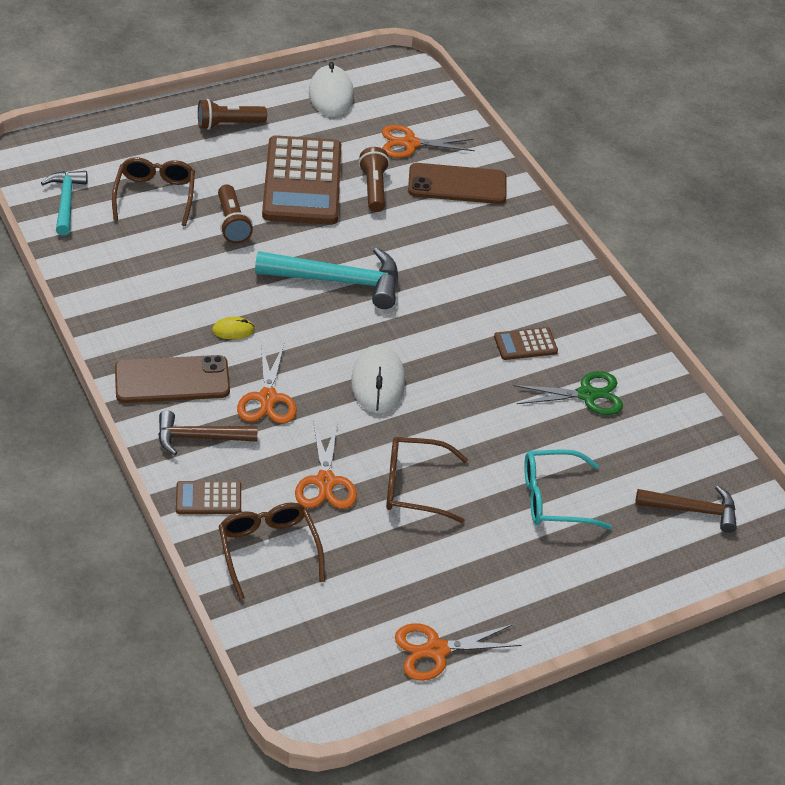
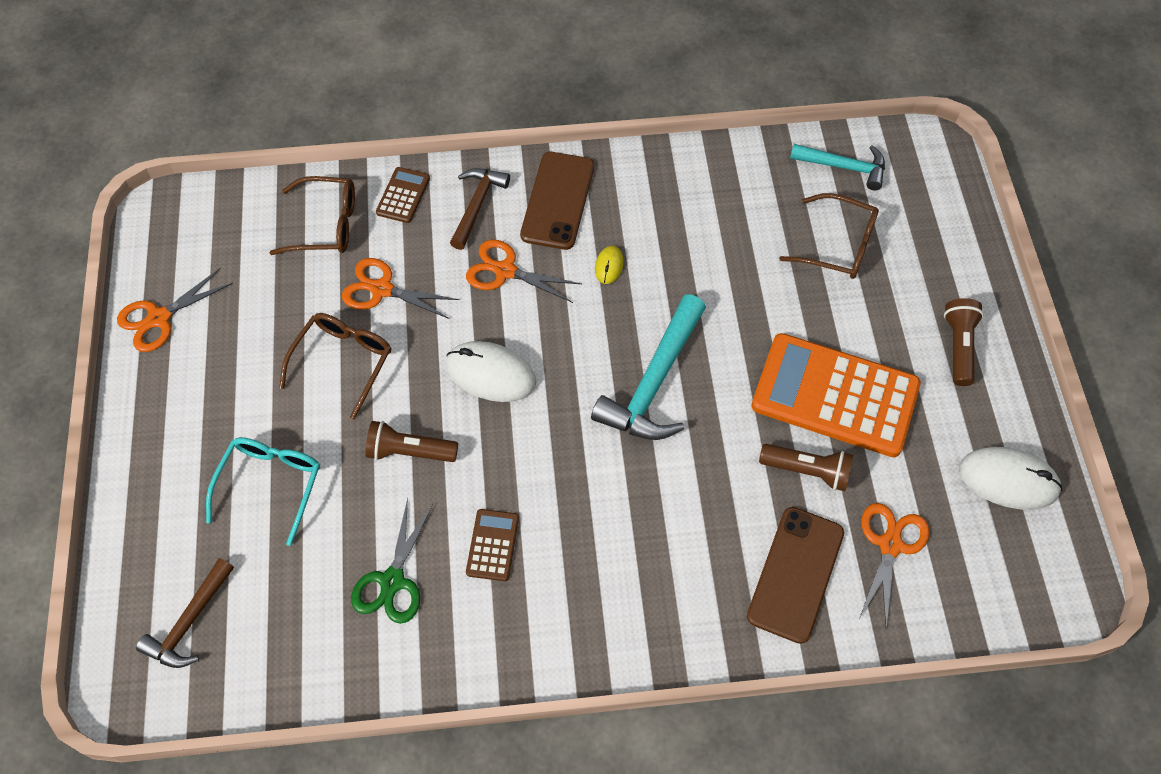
camera: 115 degrees right, 15 degrees up
(232, 223) = (776, 306): brown flashlight -> brown flashlight (409, 451)
(302, 182) = (835, 395): brown calculator -> orange calculator
(436, 650) = (159, 318): orange scissors -> orange scissors turned 135 degrees counterclockwise

